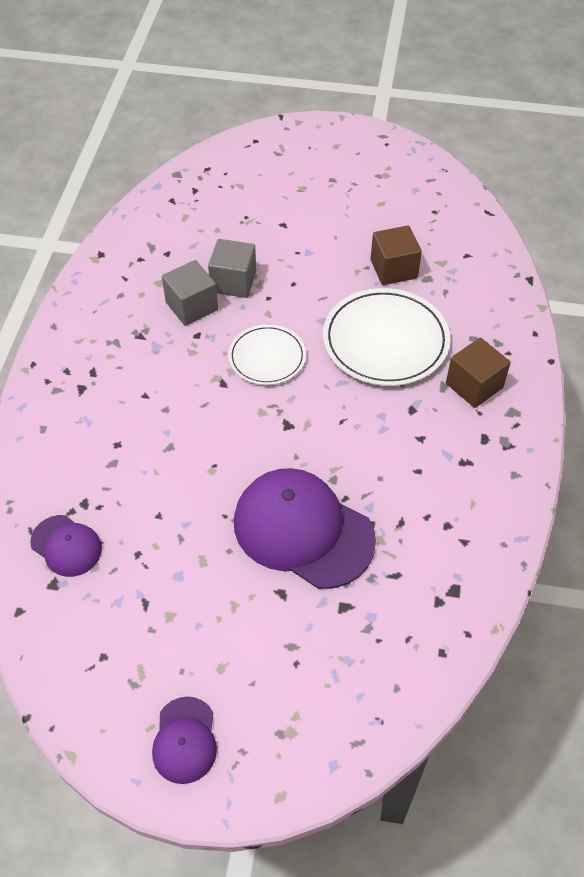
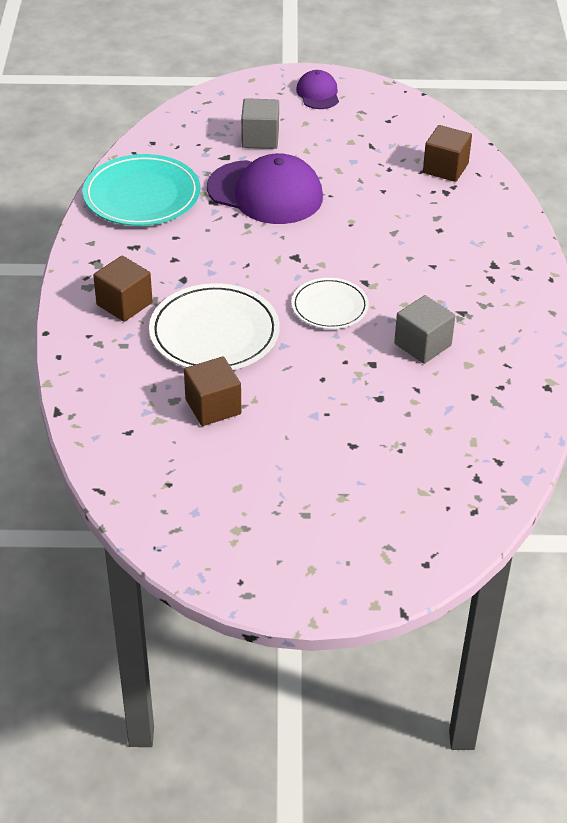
camera: 170 degrees right, 10 degrees down
(66, 546) = (445, 168): purple cap -> brown cube
(233, 282) = (388, 373): grey cube -> grey cube (260, 138)
(456, 545) = (142, 195): none -> turquoise plate

